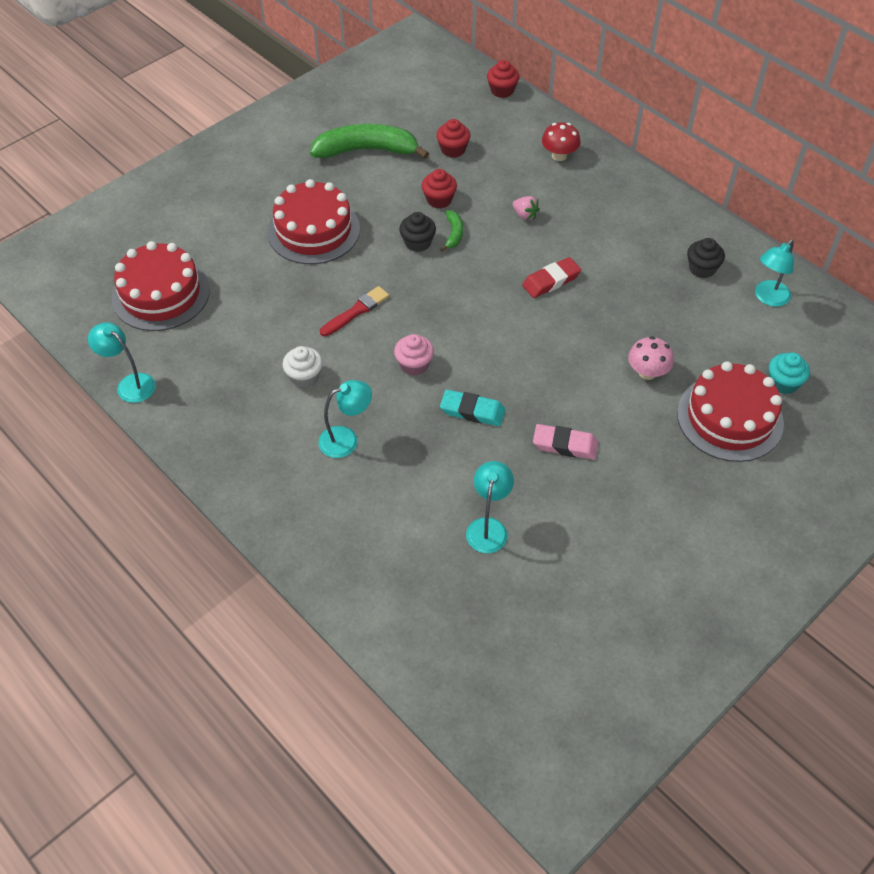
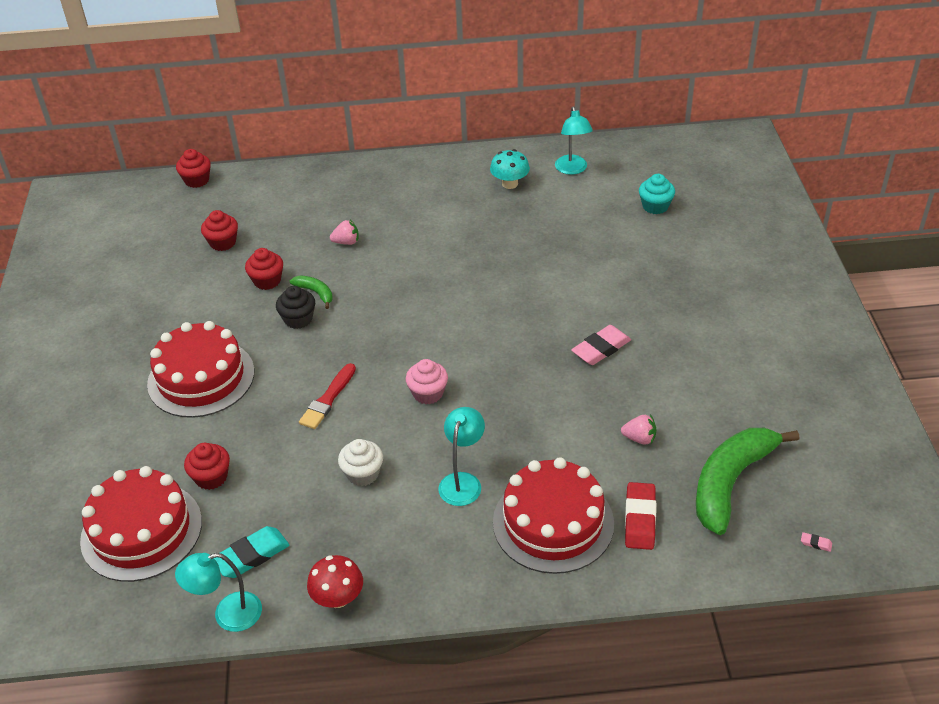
camera: 50 degrees left, 10 degrees down
(232, 297) = (211, 477): none -> red cupcake
(356, 311) = (328, 399): red brush -> red brush turned 150 degrees counterclockwise
(367, 150) = (152, 293): green banana -> green banana (730, 482)
(472, 411) = (514, 384): turquoise eraser -> turquoise eraser (251, 555)
(480, 715) = (816, 543): none -> pink eraser
(488, 527) = (639, 438): turquoise lamp -> pink strawberry
(551, 281) = (431, 266): red eraser -> red eraser (640, 519)
(559, 155) = (308, 189): red mushroom -> red mushroom (338, 598)
(647, 372) = (576, 266): pink mushroom -> none
(702, 268) = (510, 184): black cupcake -> turquoise mushroom
(729, 418) = (660, 249): red cake -> red cake (553, 522)

